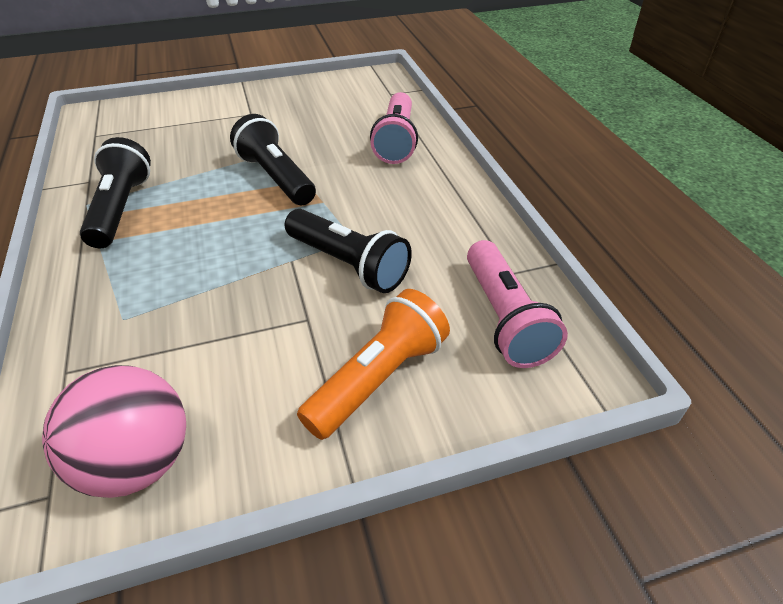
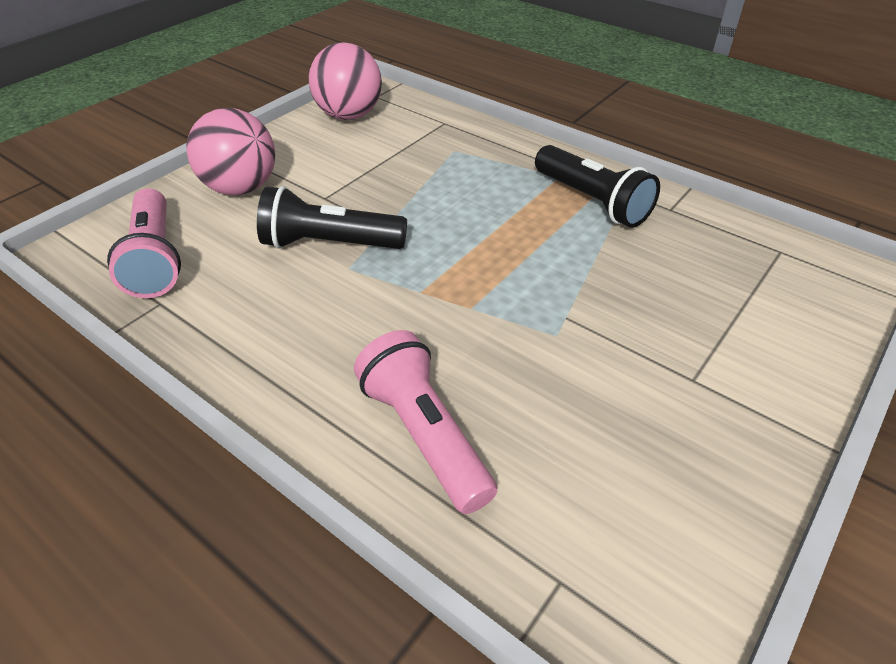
camera: 145 degrees right, 0 degrees up
(276, 177) = (507, 295): black flashlight -> none
(378, 378) = (241, 188): orange flashlight -> pink ball
(505, 318) = (155, 259): pink flashlight -> pink flashlight turned 150 degrees counterclockwise

